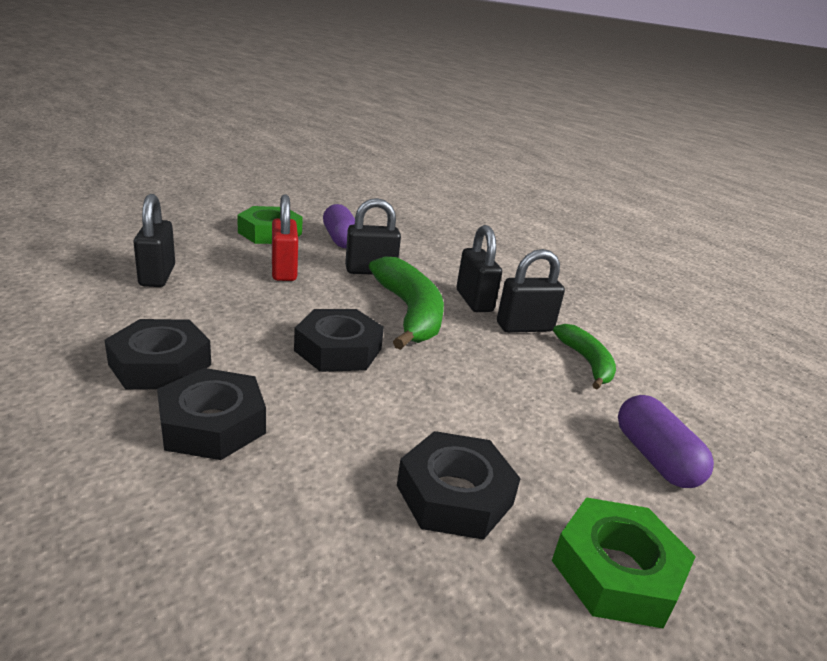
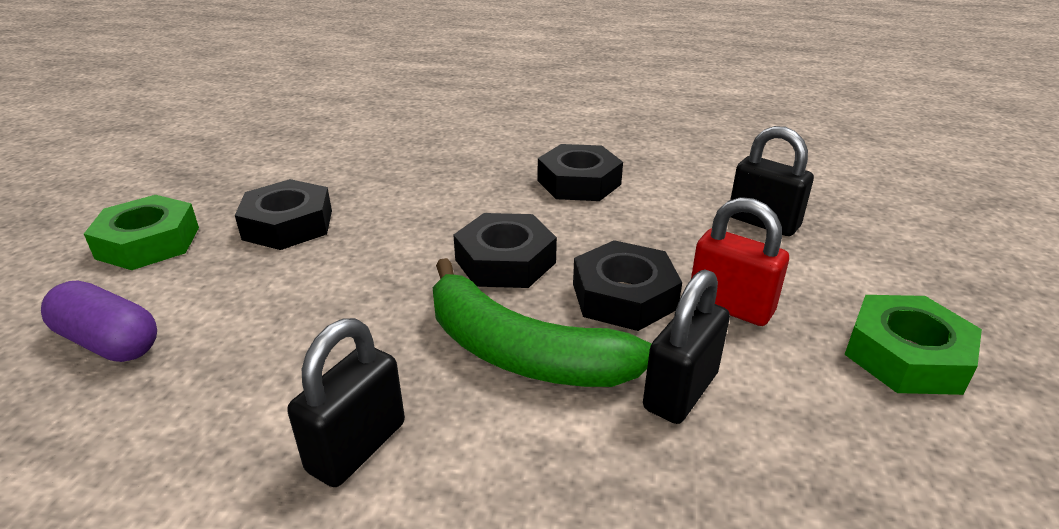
camera: 140 degrees right, 5 degrees up
(212, 424) = (482, 179): black nut -> black nut (624, 296)
(340, 239) = (852, 432): purple capsule -> none
(474, 301) = (480, 449): black padlock -> none
(586, 362) = (223, 438): green banana -> none

